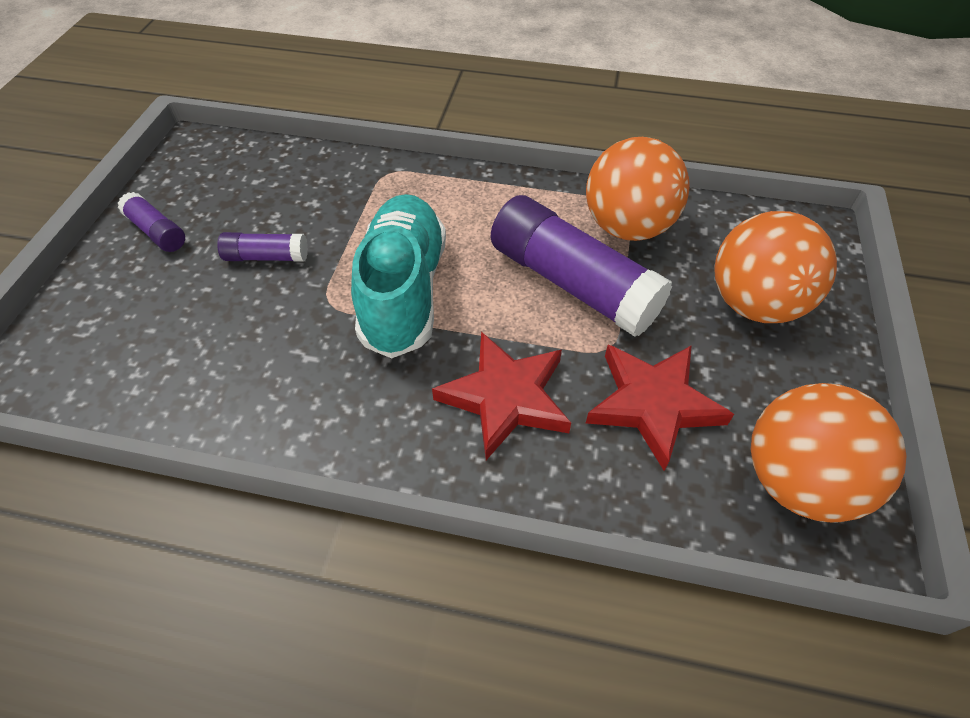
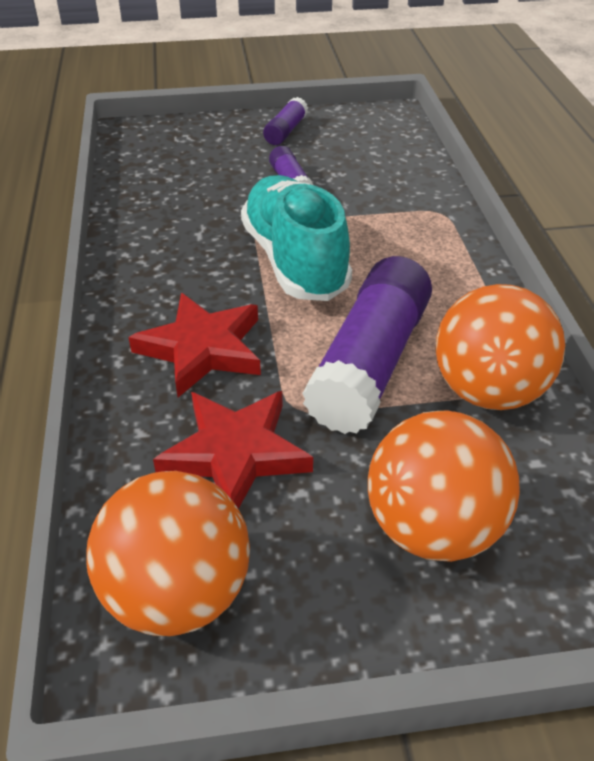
camera: 70 degrees right, 10 degrees down
(403, 291) = (294, 261): turquoise shoe -> turquoise shoe turned 90 degrees counterclockwise

